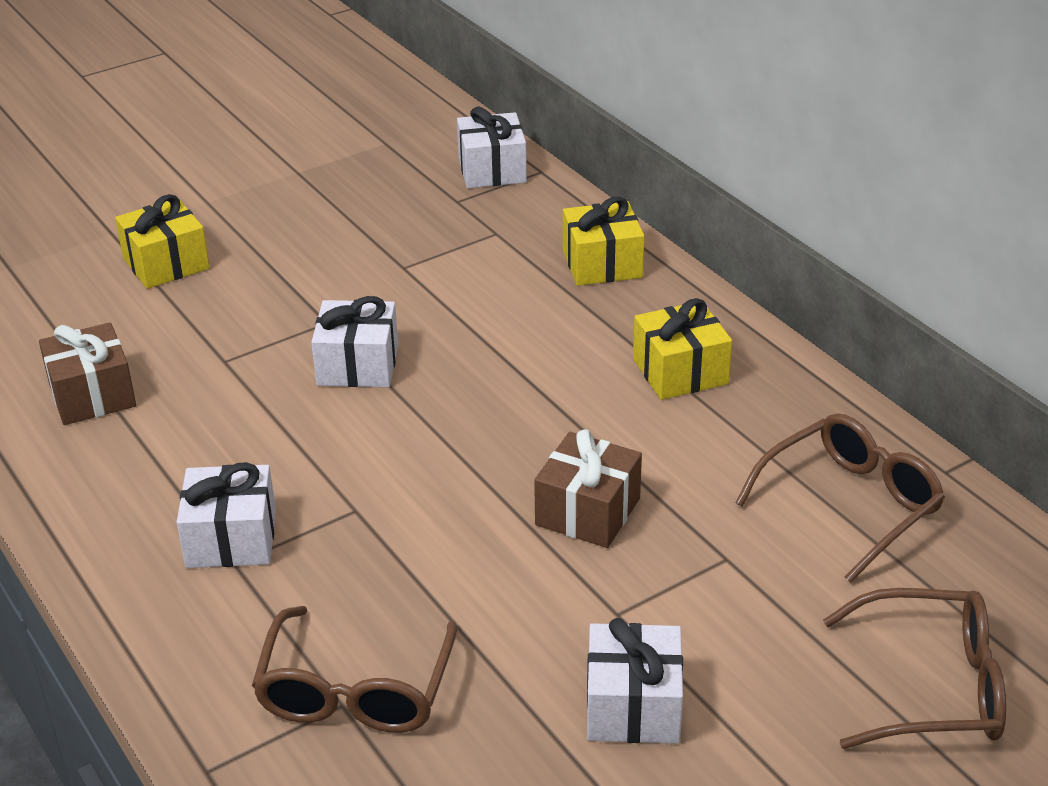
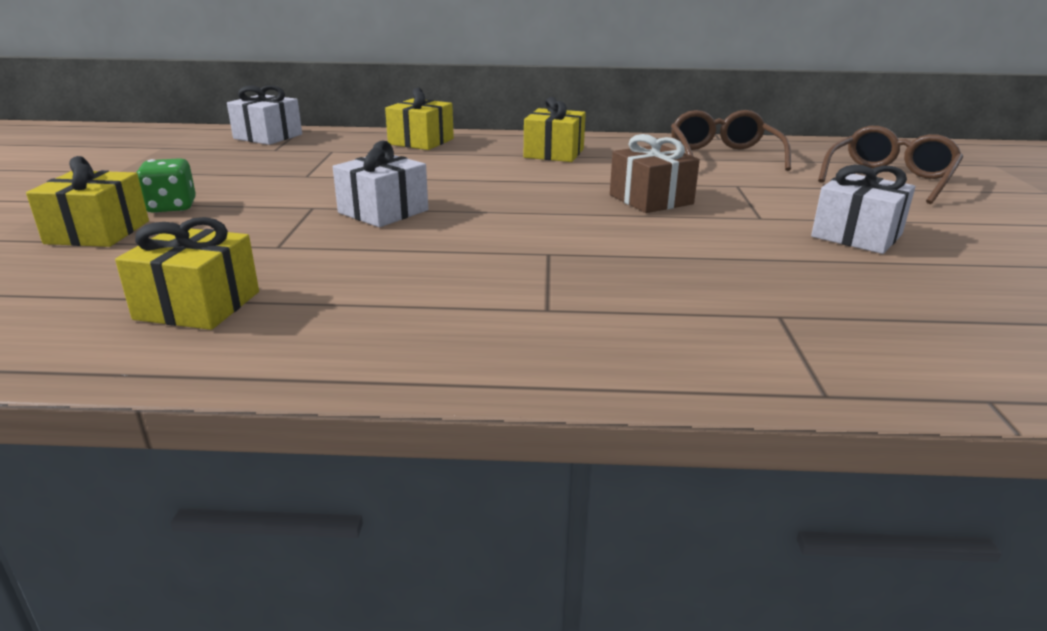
camera: 55 degrees left, 10 degrees down
(92, 395) = (198, 305): brown gift -> yellow gift
(231, 538) = (514, 302): white gift -> none
(249, 256) = (171, 207): none -> green dice
(355, 691) = (768, 306): brown glasses -> none

